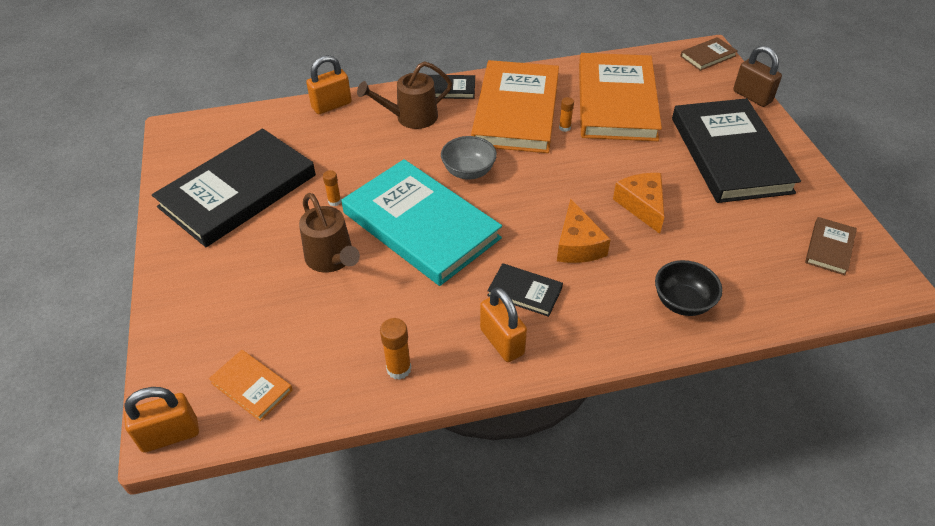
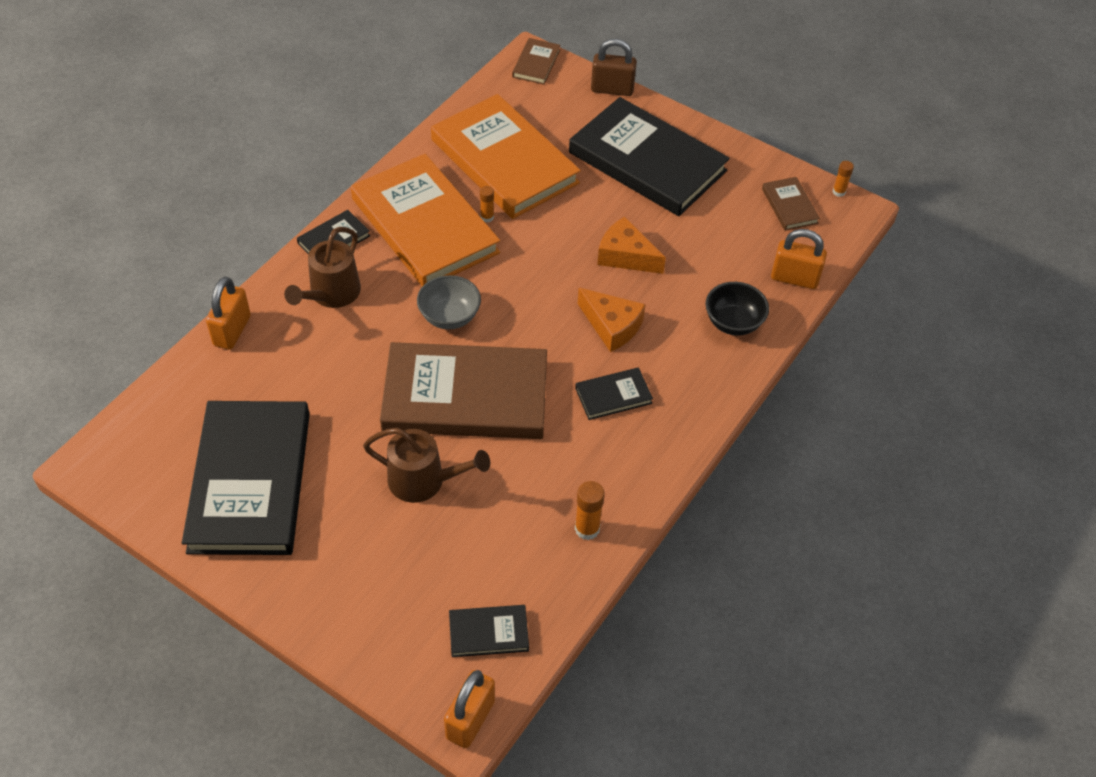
camera: 45 degrees left, 5 degrees up
(252, 386) = (488, 632): orange book -> black book
(334, 201) = (360, 427): orange glue stick -> orange glue stick (839, 192)
(420, 225) = (465, 396): turquoise book -> brown book
(502, 341) = (639, 449): orange padlock -> orange padlock (794, 278)

